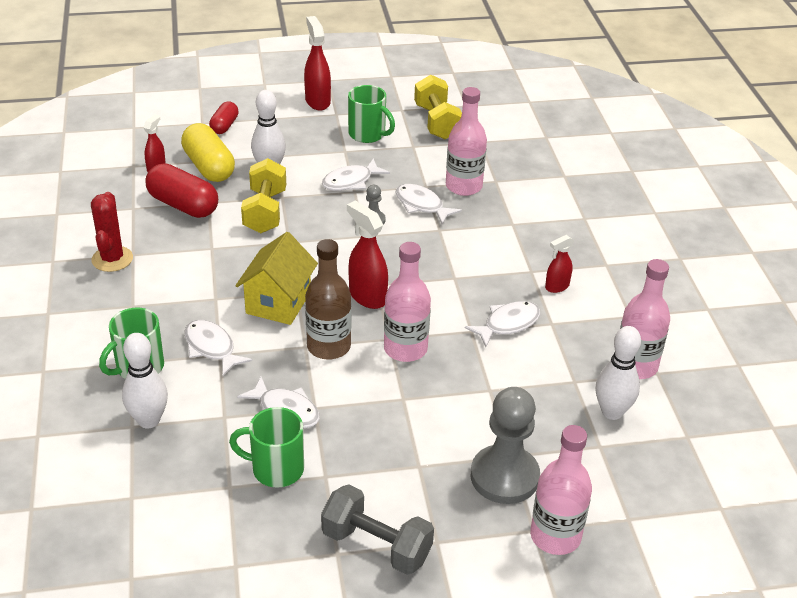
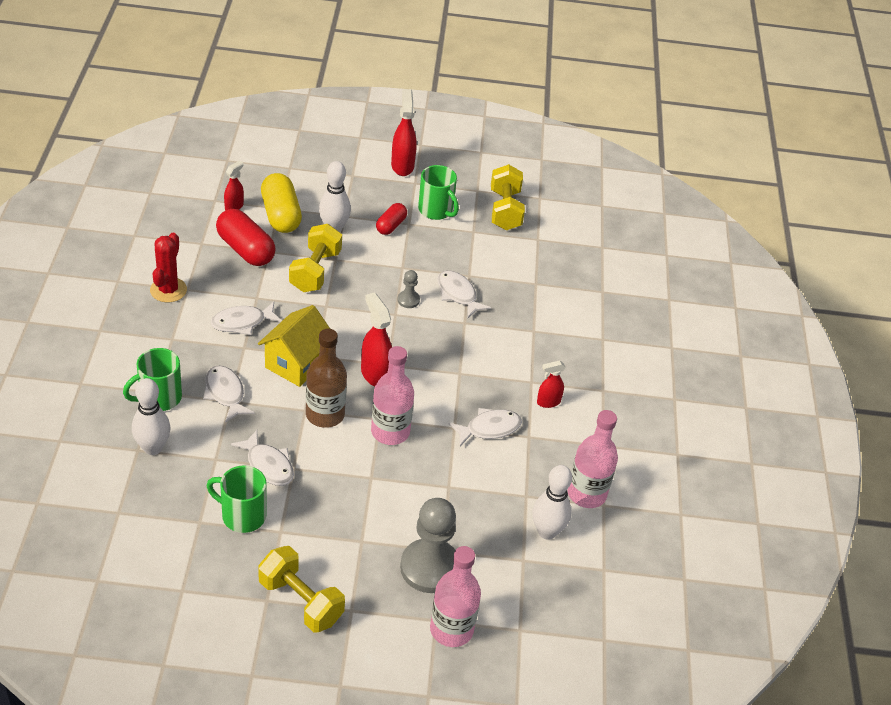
camera: 10 degrees right, 5 degrees up
(224, 126) = (308, 175): red capsule -> red capsule (391, 226)
(351, 181) = (402, 256): white fish -> white fish (242, 322)
(376, 546) = (300, 601): grey dumbbell -> yellow dumbbell
(463, 186) = (504, 283): pink bottle -> none

